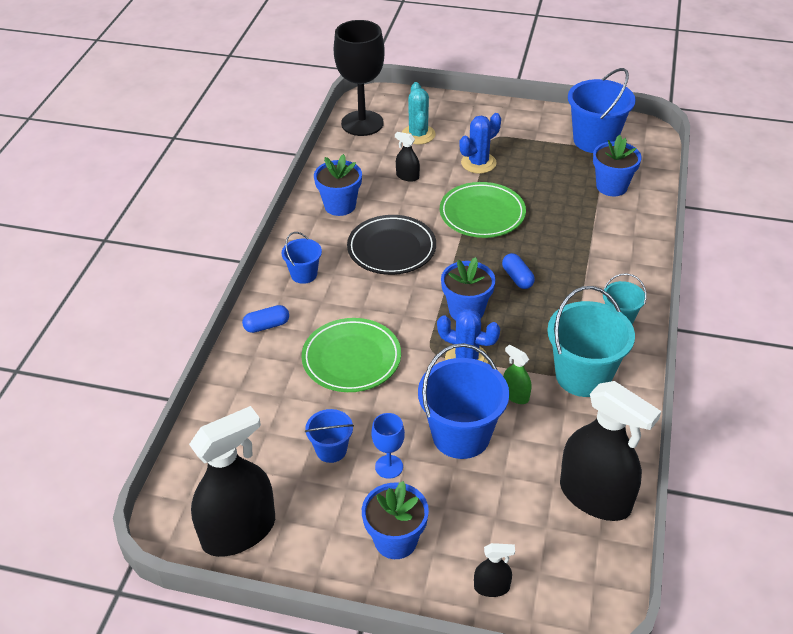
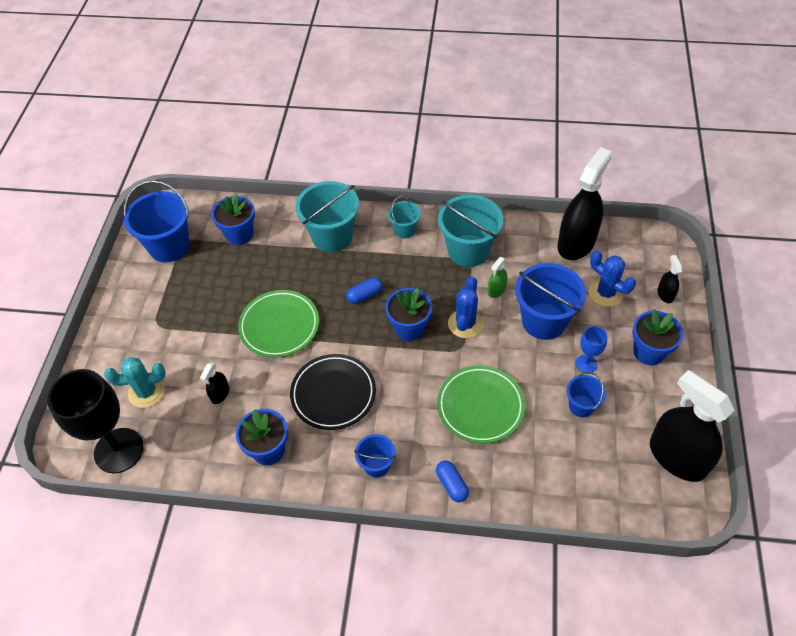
camera: 95 degrees left, 10 degrees up
(478, 163) = (200, 334): blue cactus -> blue cactus (606, 293)
(608, 256) = (332, 236): none -> turquoise bucket

